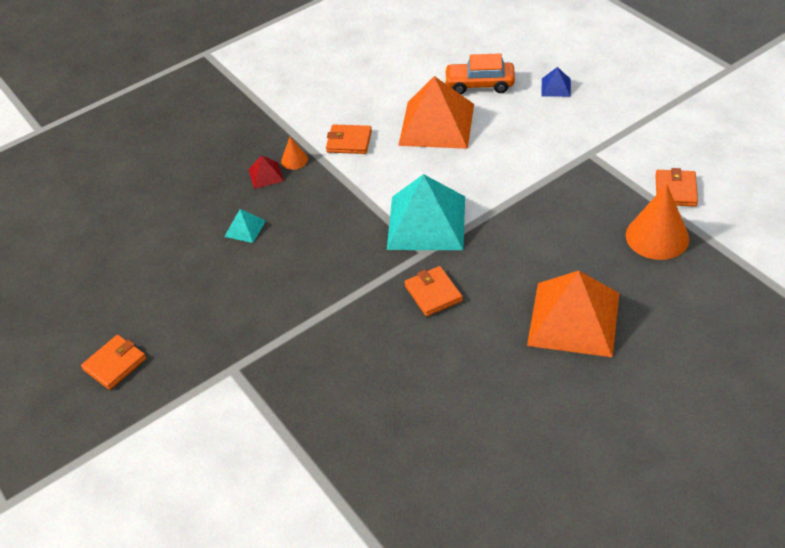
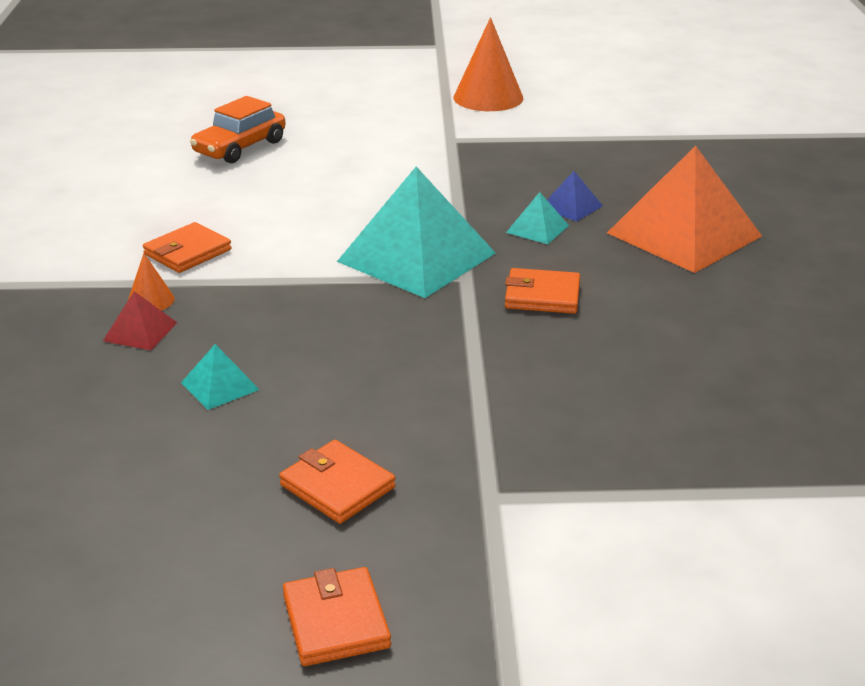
camera: 60 degrees left, 15 degrees down
(437, 124) = (260, 192): orange pyramid -> none
(510, 251) = (537, 229): none -> turquoise pyramid
(556, 87) = (321, 116): blue pyramid -> blue pyramid (571, 206)
(657, 237) = (619, 155): orange cone -> orange cone (488, 97)
(675, 190) = (567, 125): orange wallet -> orange wallet (337, 486)

